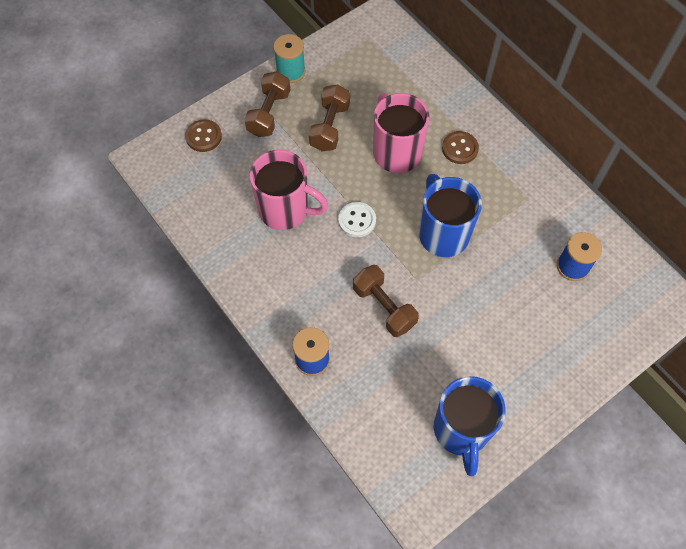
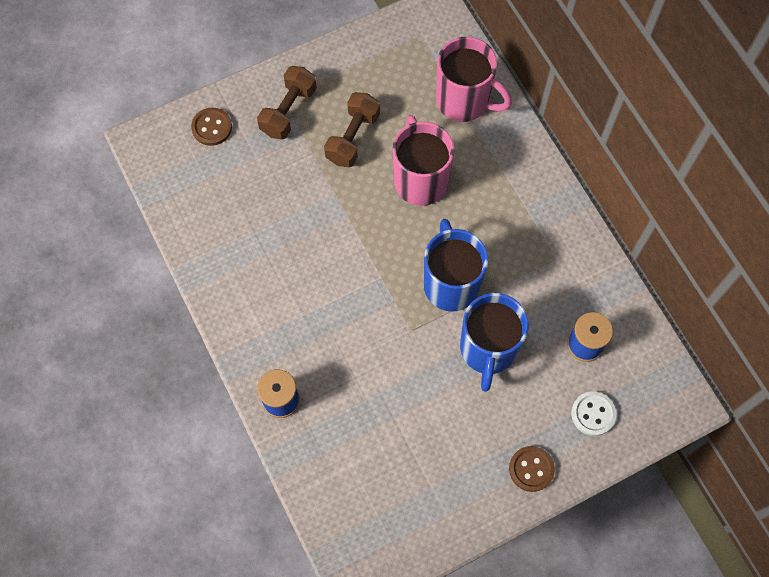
camera: 10 degrees right, 5 degrees up
(285, 210) = (284, 228): pink mug -> pink mug (464, 101)
(290, 71) = (322, 64): turquoise spool -> none
(357, 220) = (360, 252): white button -> white button (593, 414)
(384, 307) = (369, 355): brown dumbbell -> none
(460, 148) = (492, 186): brown button -> brown button (531, 469)
(461, 430) = (421, 503): blue mug -> blue mug (488, 350)

